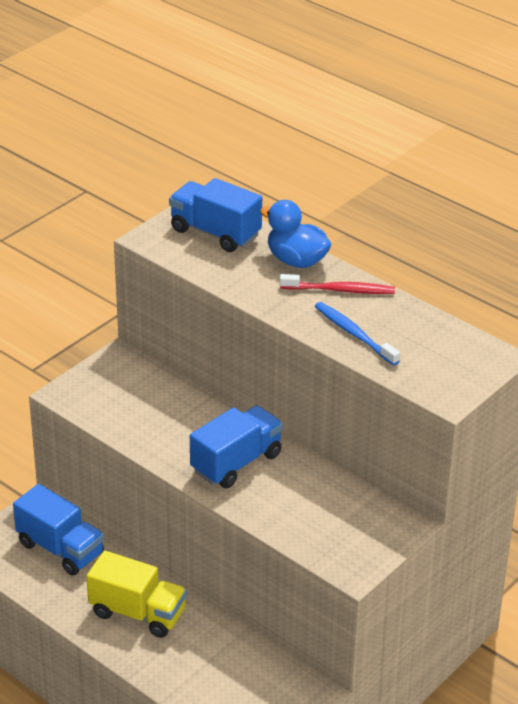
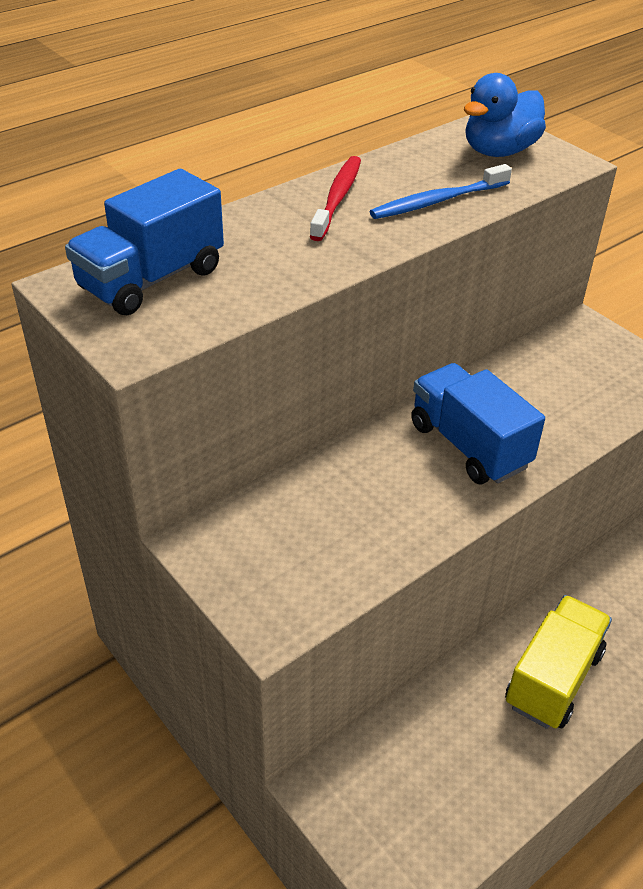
camera: 80 degrees left, 5 degrees up
(60, 549) = (419, 763): blue truck -> none
(296, 260) = (256, 221): blue duck -> blue duck (499, 151)

